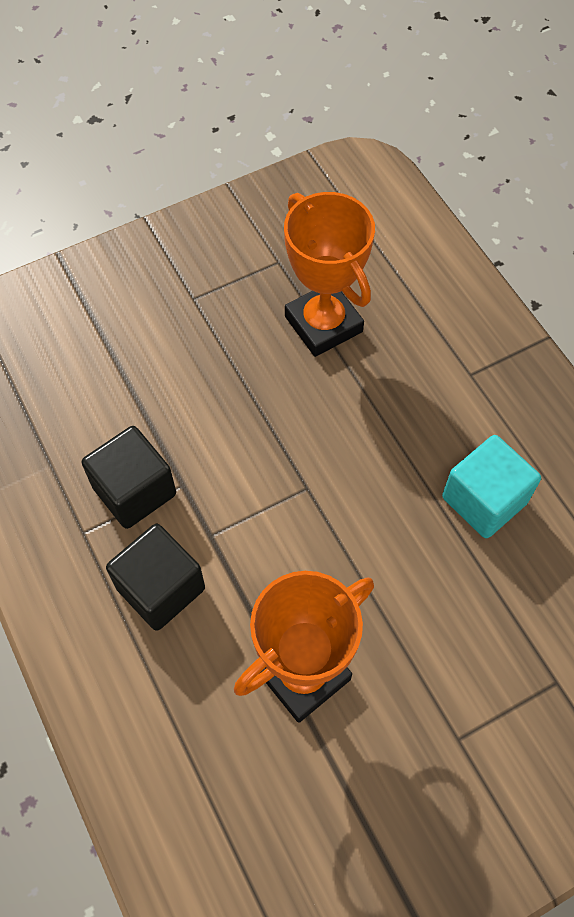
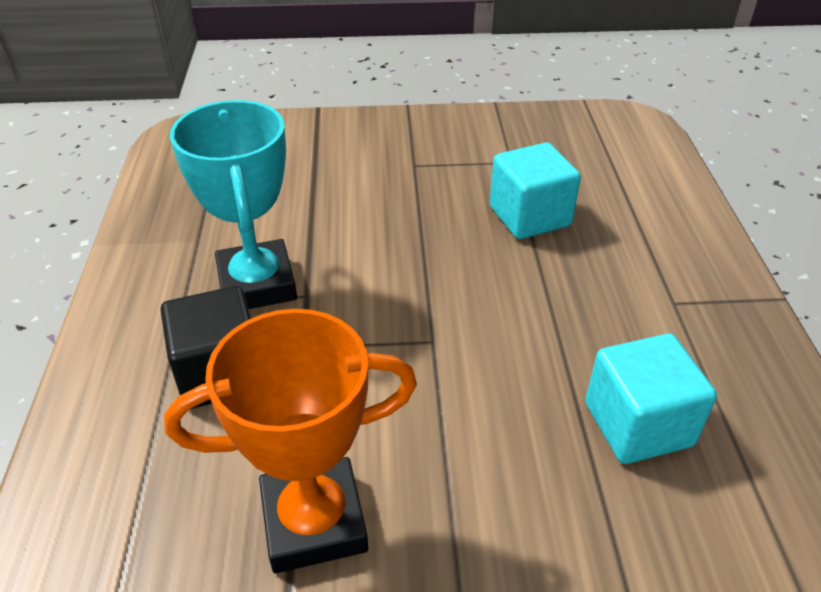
camera: 25 degrees right, 20 degrees down
(134, 491) = (257, 284): black cube -> turquoise trophy
(323, 324) = (529, 216): orange trophy -> turquoise cube

